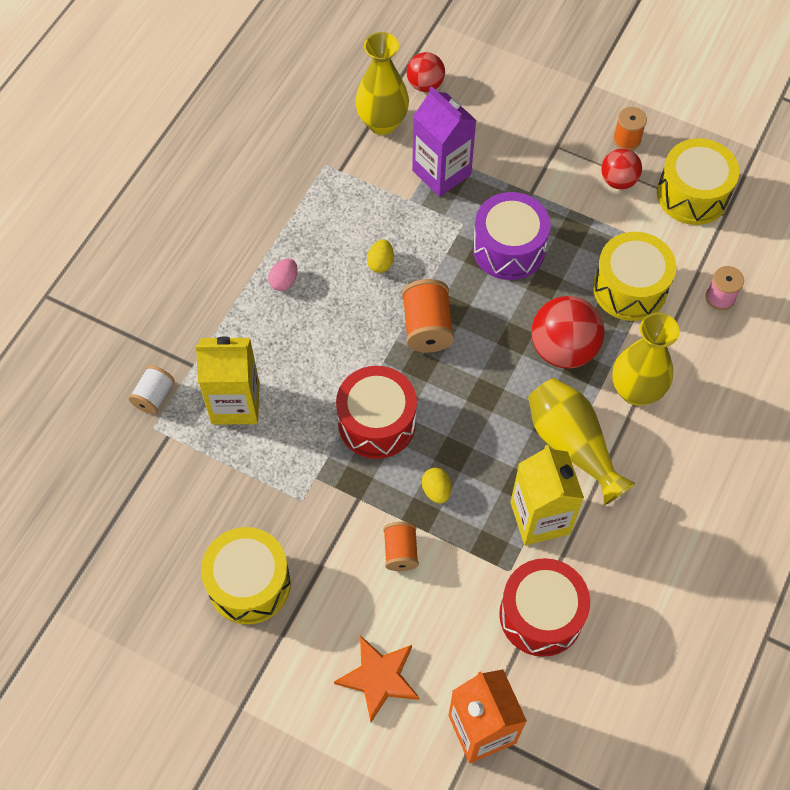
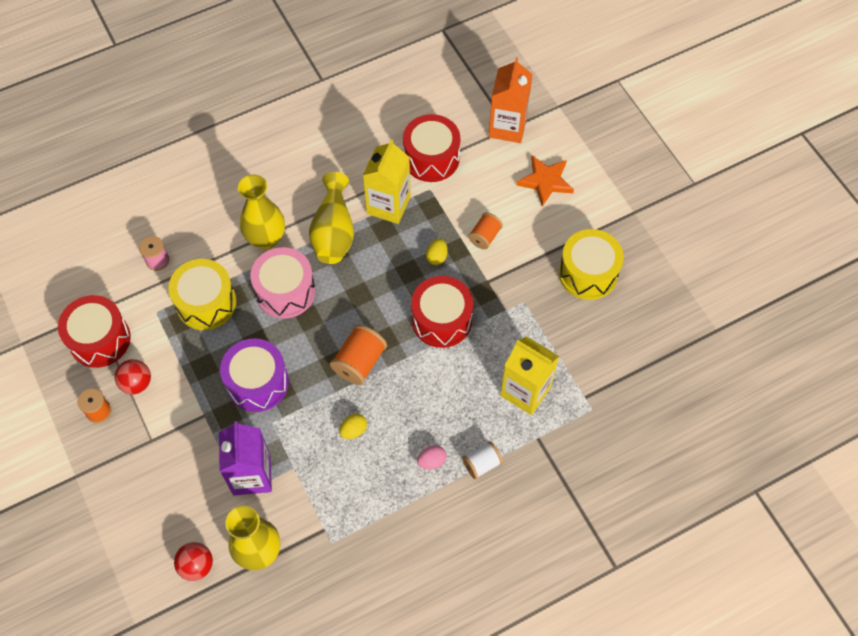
camera: 145 degrees left, 0 degrees up
(154, 396) = (578, 431): white spool -> white spool (482, 464)
(563, 349) = (285, 291): red ball -> pink drum
(692, 194) = (99, 339): yellow drum -> red drum

